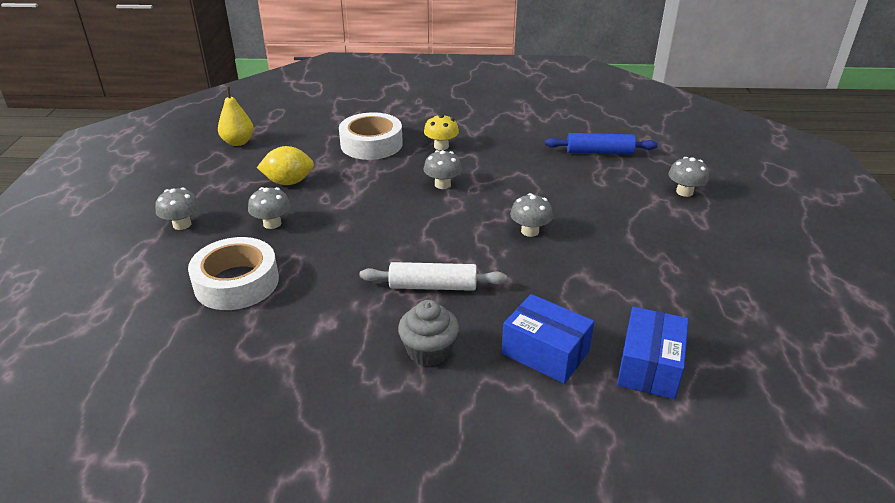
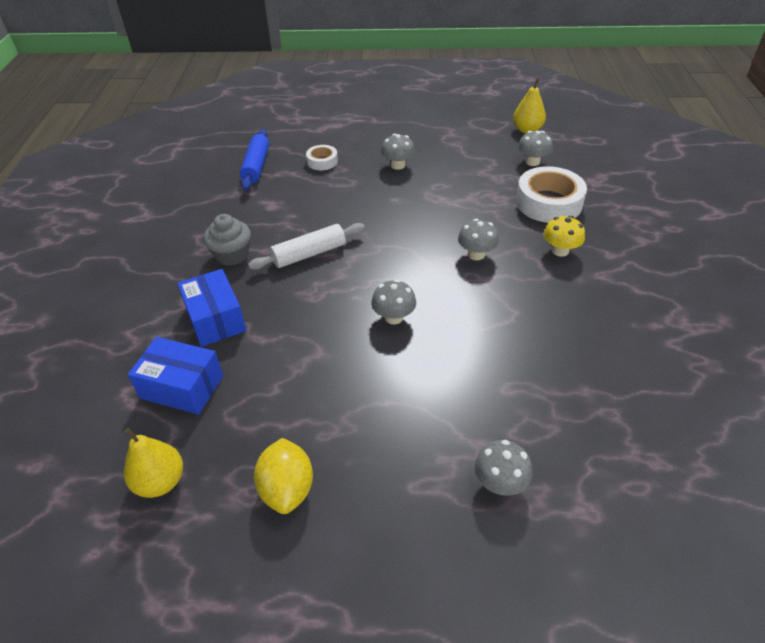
camera: 90 degrees right, 10 degrees up
(182, 224) = (394, 128): grey mushroom -> grey mushroom (532, 162)
(236, 282) = (322, 161): white tape -> white tape, size x0.52
(288, 182) = (463, 164): yellow lemon -> yellow lemon (287, 489)
(433, 286) = (309, 254): white rolling pin -> white rolling pin turned 60 degrees clockwise
(545, 352) = (215, 319): blue box -> blue box turned 60 degrees counterclockwise
(599, 152) = (591, 396): blue rolling pin -> blue rolling pin (256, 166)
(762, 364) = (160, 481): none -> yellow pear

